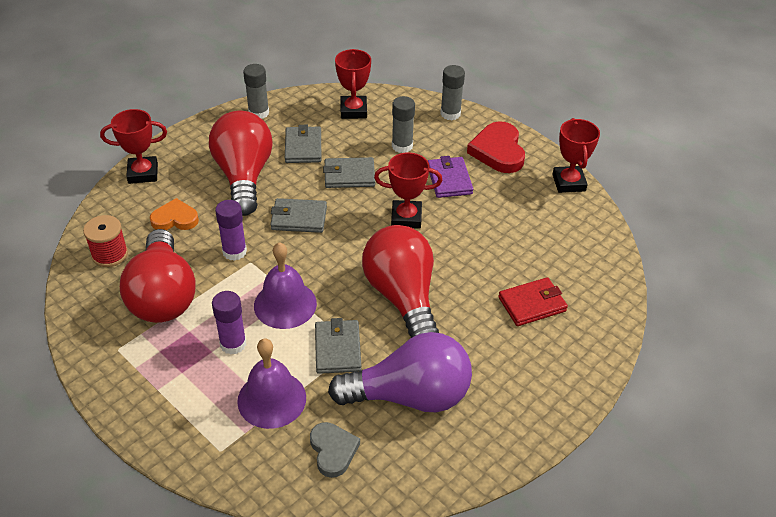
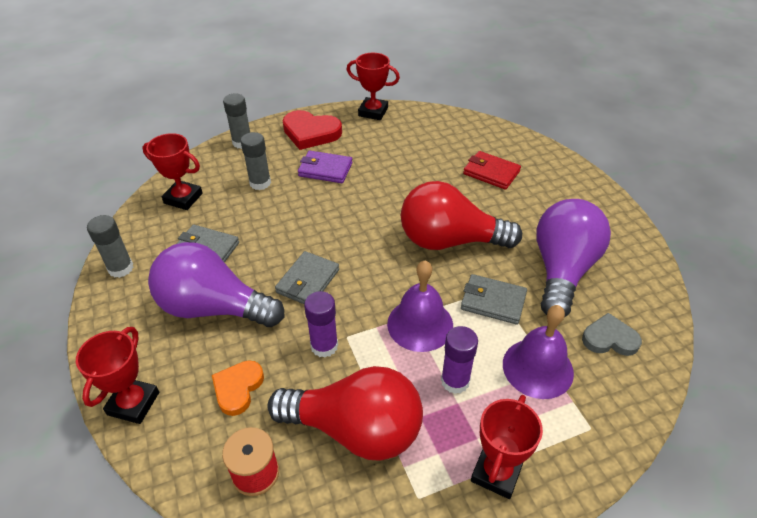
camera: 65 degrees left, 0 degrees up
(244, 176) = (213, 308): red light bulb -> purple light bulb
(349, 175) = (273, 228): grey wallet -> none
(406, 218) = (355, 209): red trophy -> red trophy (496, 472)
(532, 304) = (491, 172): red wallet -> red wallet turned 60 degrees counterclockwise

